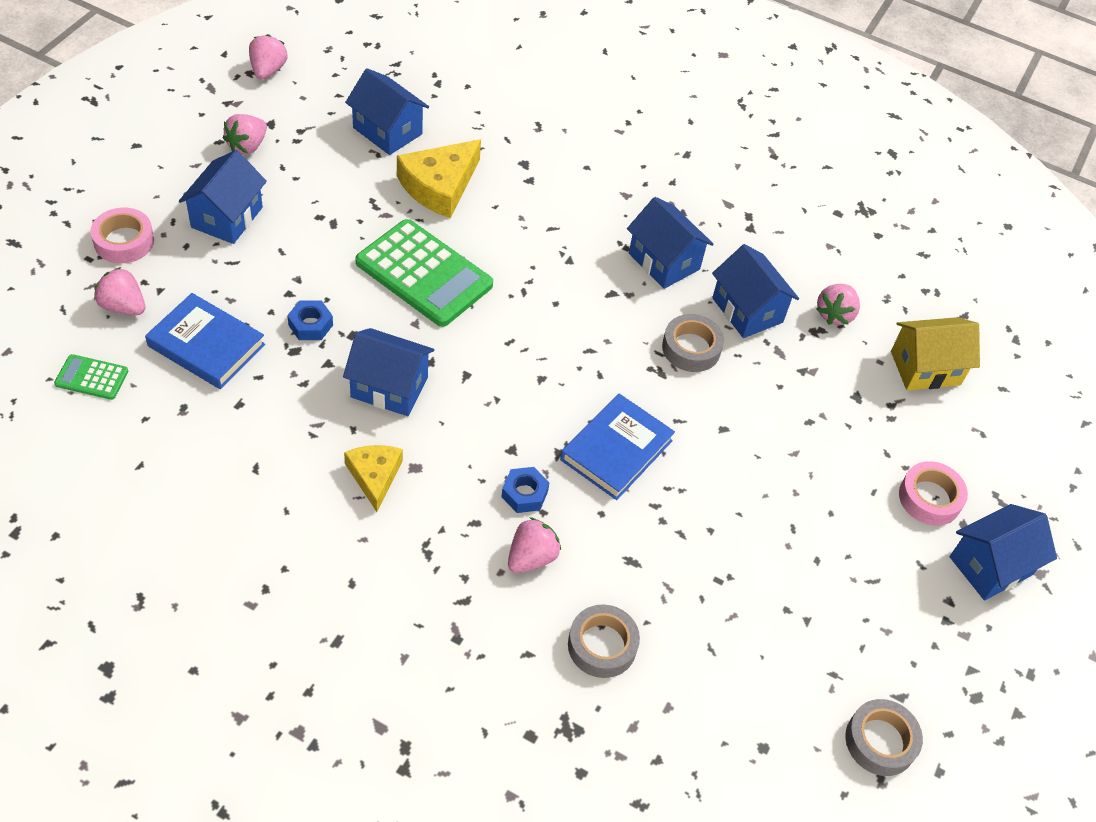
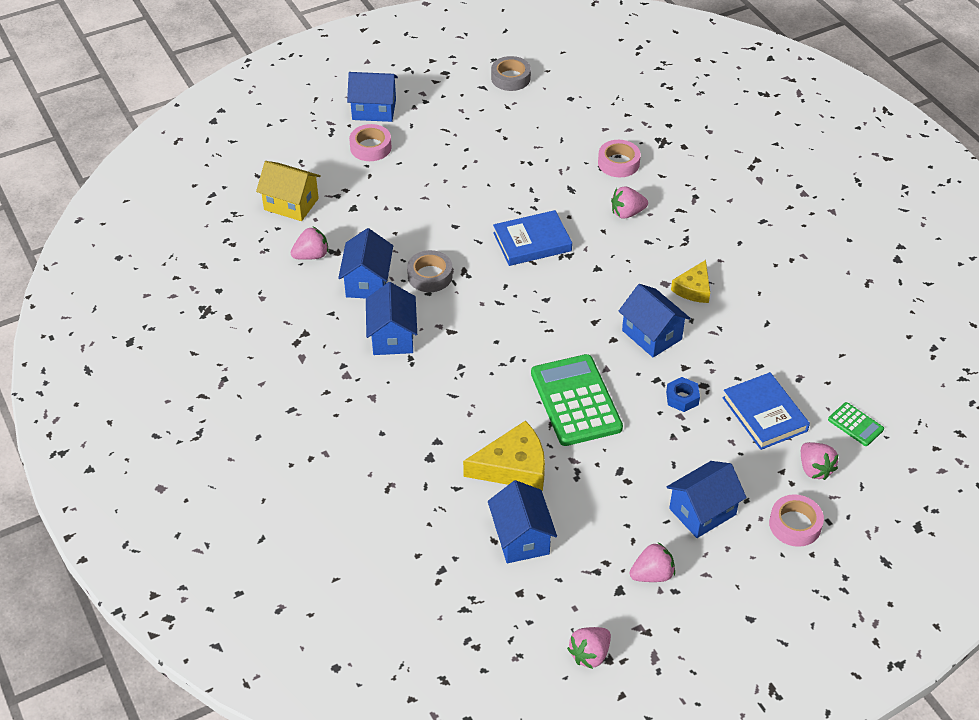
camera: 140 degrees left, 5 degrees down
(524, 494) = (607, 243): blue nut -> none
(602, 645) = (618, 163): grey tape -> pink tape

